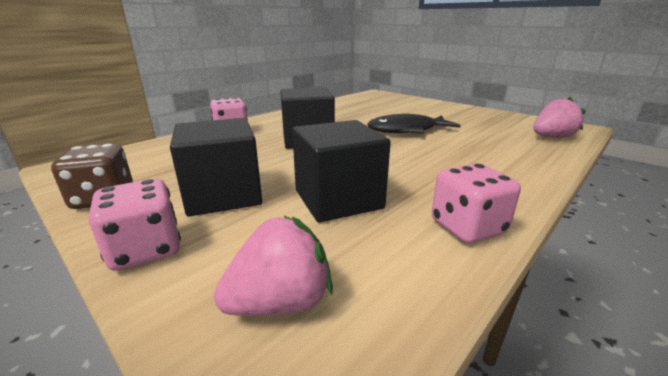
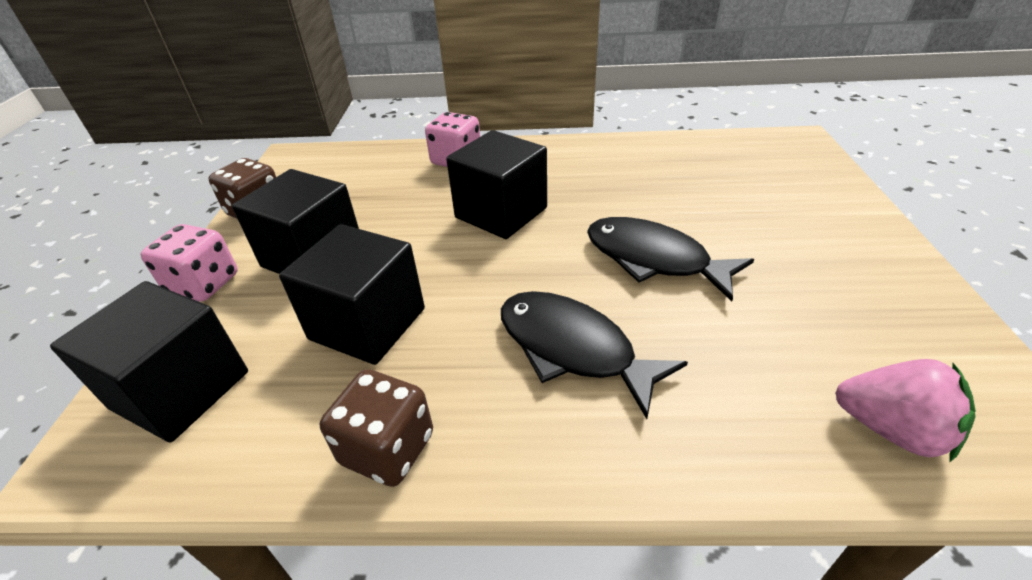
camera: 50 degrees right, 15 degrees up
(280, 302) = (181, 390): pink strawberry -> black cube
(444, 161) = (572, 349): none -> black fish
(467, 227) = (388, 449): pink dice -> brown dice

